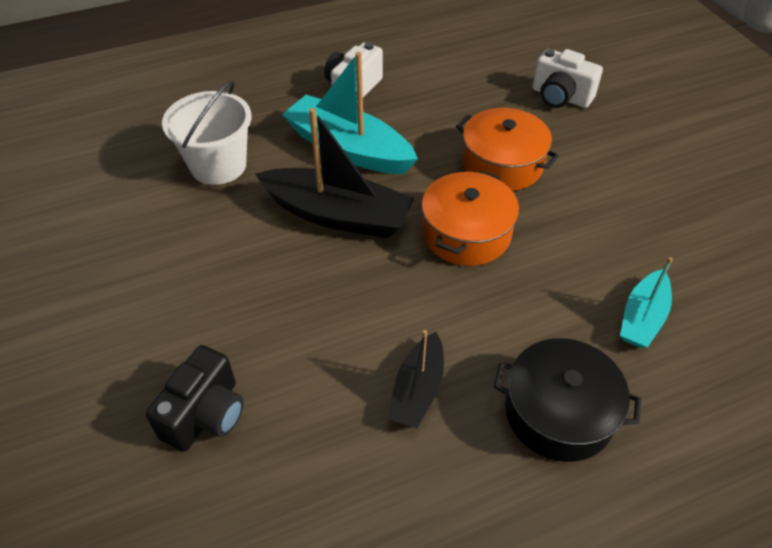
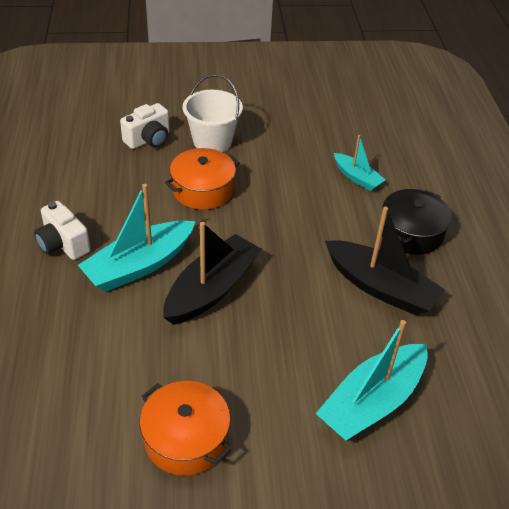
camera: 75 degrees left, 5 degrees down
(206, 414) = (372, 402): black camera -> turquoise boat
(218, 165) = (112, 354): white bucket -> white bucket (212, 141)
(417, 390) = (380, 287): black boat -> black boat, size x1.77
(466, 233) = (261, 227): orange pot -> orange pot (186, 438)

